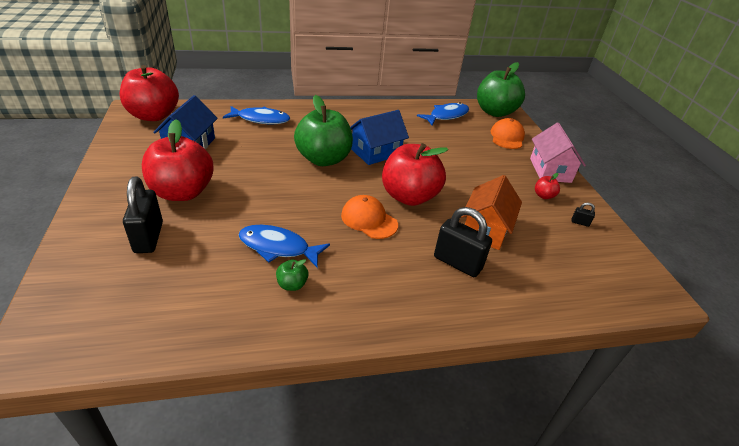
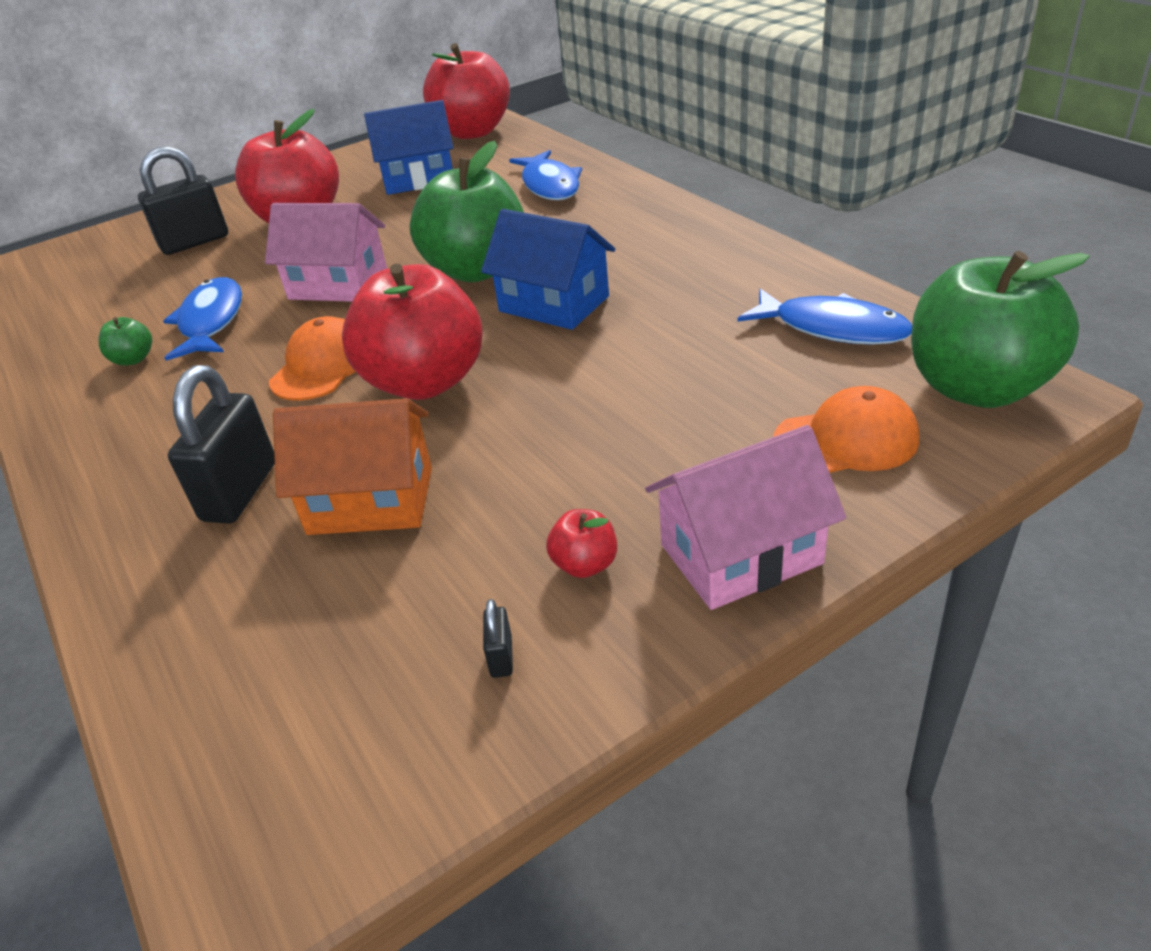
camera: 75 degrees right, 0 degrees up
(288, 197) = (338, 284): none -> pink house

